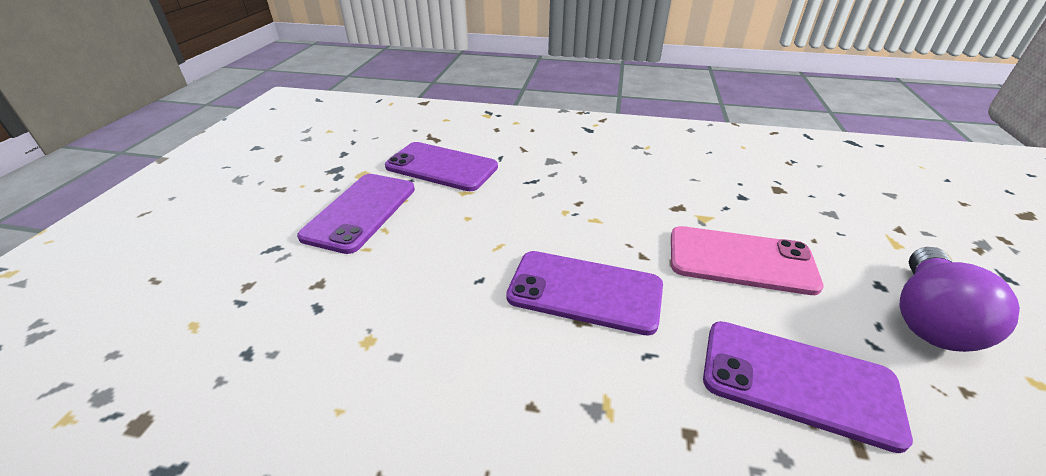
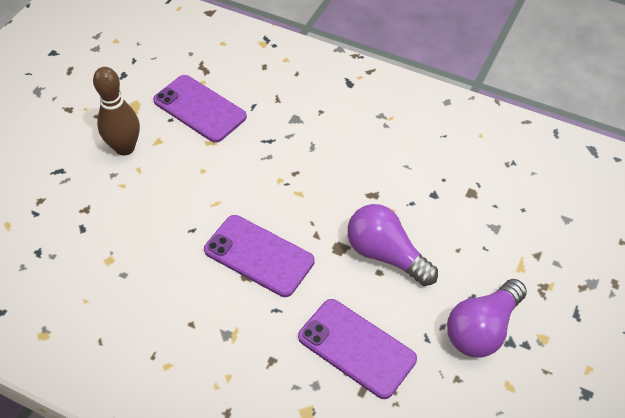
camera: 15 degrees right, 15 degrees up
(361, 212) = (125, 148): purple phone -> brown bowling pin
(740, 260) = (386, 255): pink phone -> purple light bulb

